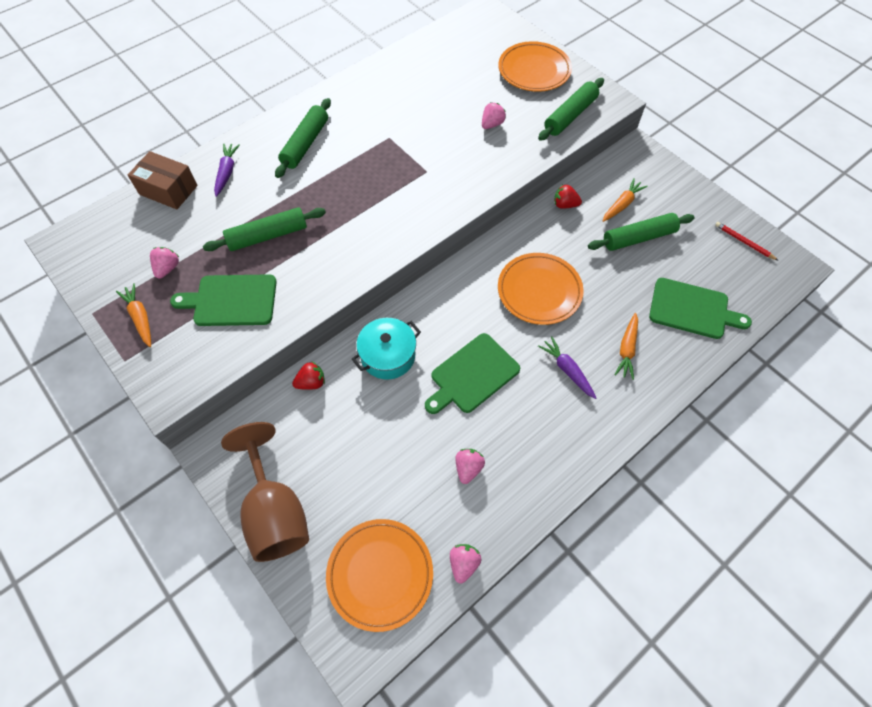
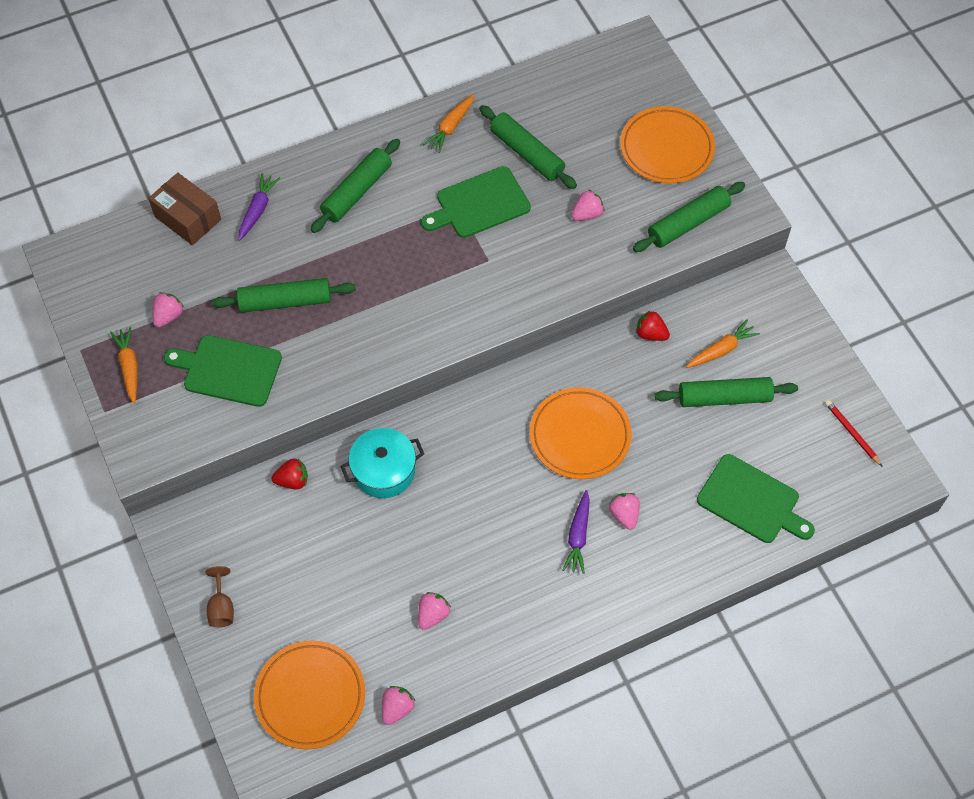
camera: 15 degrees right, 0 degrees up
(275, 511) = (221, 607): brown goblet -> brown goblet, size x0.43
(431, 93) = (527, 153): none -> green rolling pin
(472, 375) = (470, 515): green cutting board -> green cutting board (479, 204)
(567, 370) = (578, 536): purple carrot -> purple carrot turned 150 degrees counterclockwise
(598, 344) = (624, 515): none -> pink strawberry
(627, 349) = (655, 529): orange carrot -> orange carrot (451, 127)

